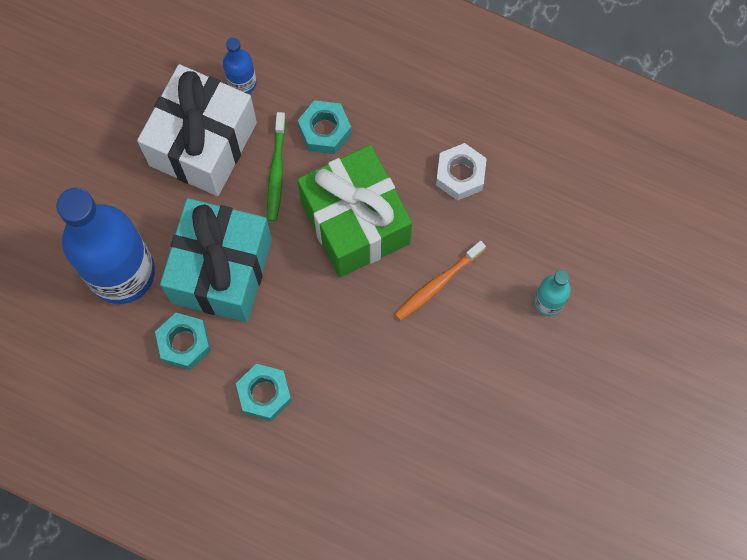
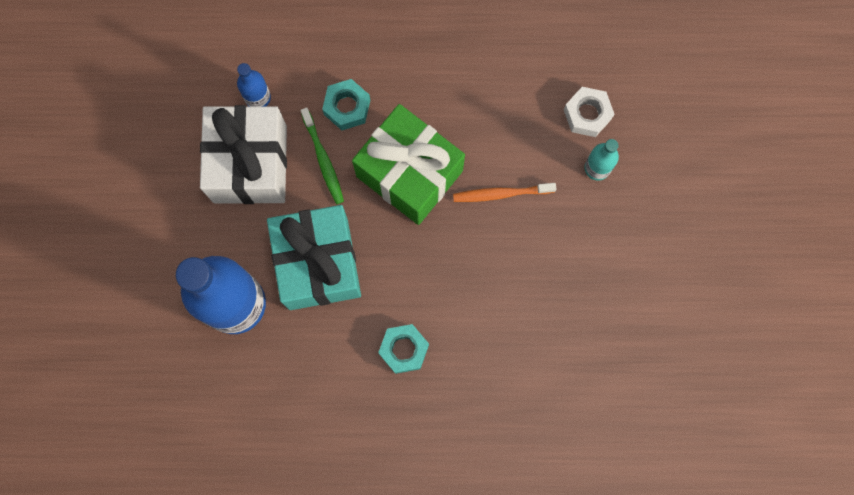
camera: 25 degrees left, 5 degrees up
(184, 343) = (317, 338): turquoise nut -> none
(437, 284) = (501, 194): orange toothbrush -> orange toothbrush turned 60 degrees clockwise
(460, 175) = (476, 94): white nut -> white nut (587, 114)

